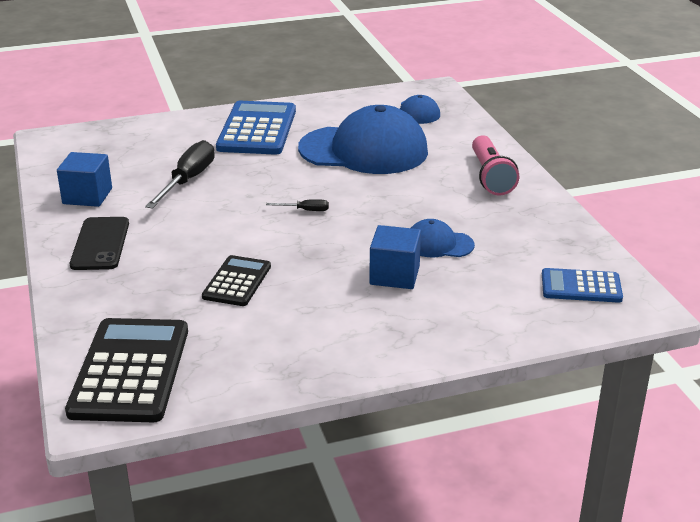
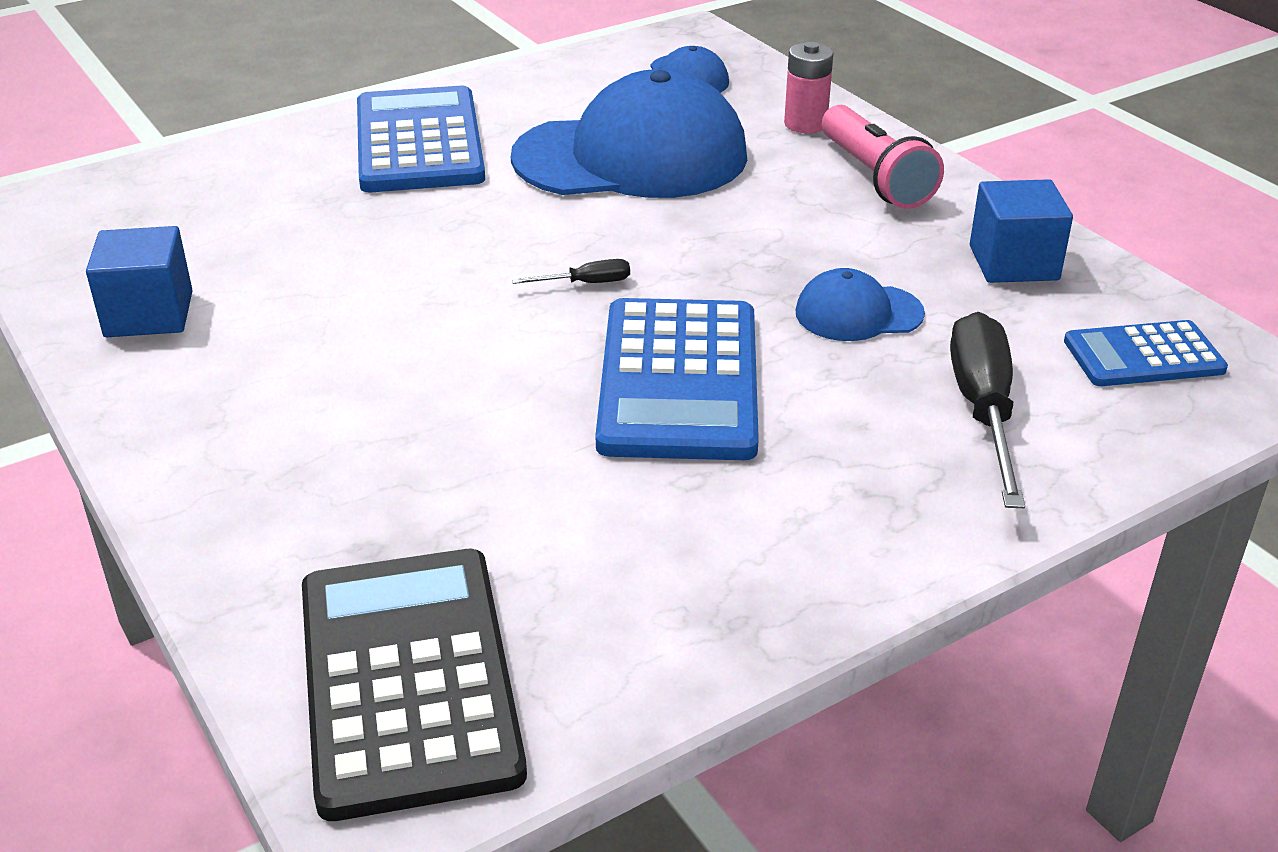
camera: 15 degrees left, 5 degrees up
(100, 244) = (219, 410): black phone -> none
(188, 180) = (335, 255): black screwdriver -> black screwdriver (983, 410)
(237, 282) = (530, 446): black calculator -> none
(326, 263) = (679, 380): none -> blue calculator
(394, 275) = (815, 385): blue cube -> blue cube (1013, 263)
(469, 144) = (805, 124): none -> pink battery

